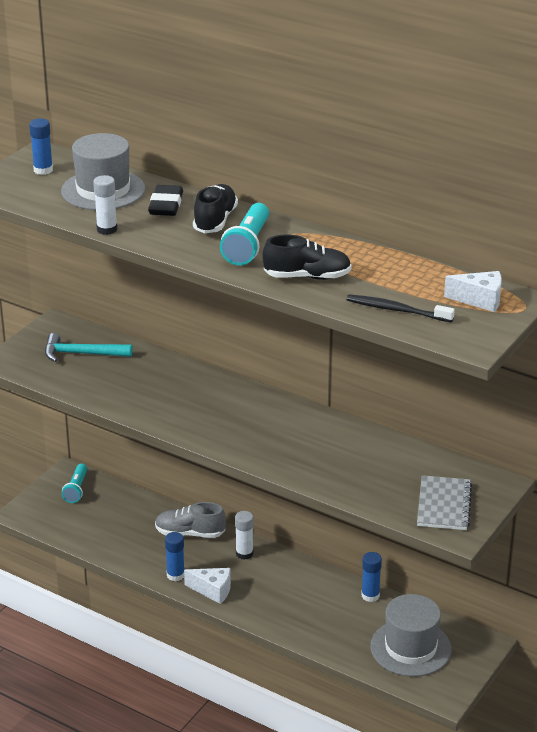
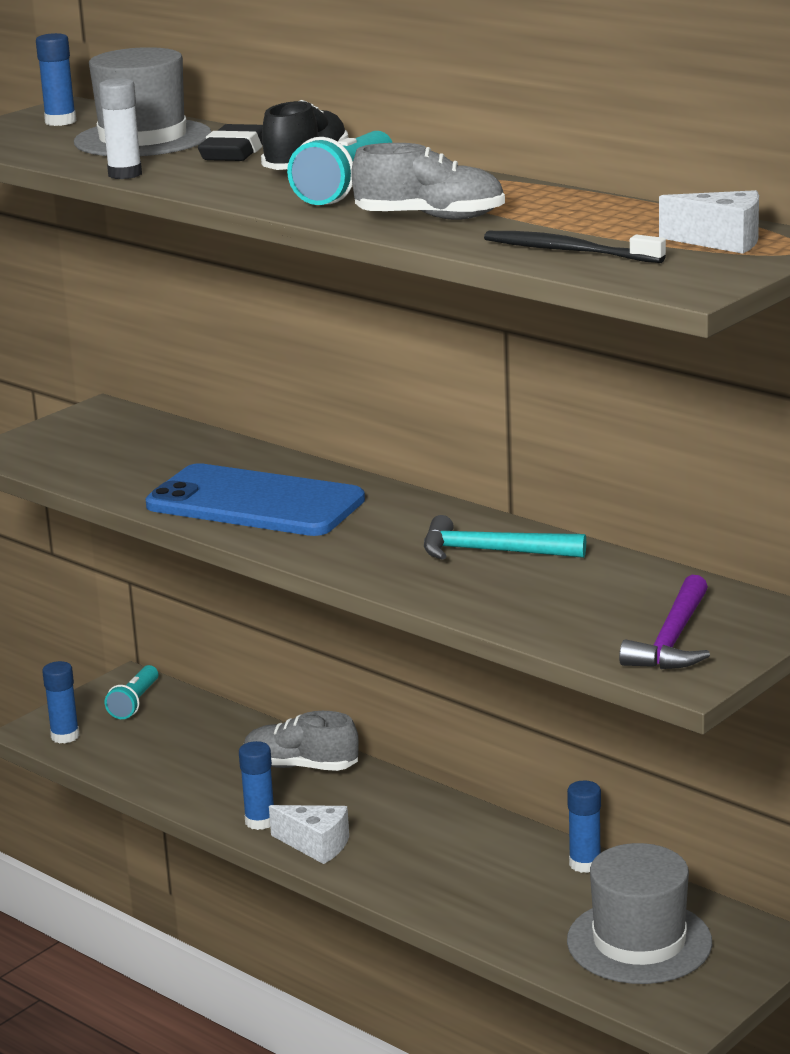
camera: 10 degrees right, 10 degrees down
(40, 517) = (65, 736): none -> blue glue stick
(82, 353) = (126, 444): turquoise hammer -> turquoise hammer (492, 551)
(176, 402) = (255, 503): none -> blue phone
(244, 553) = (384, 797): white glue stick -> none
(307, 277) = (430, 218): black shoe -> grey shoe
(443, 505) = (672, 640): grey notebook -> purple hammer

